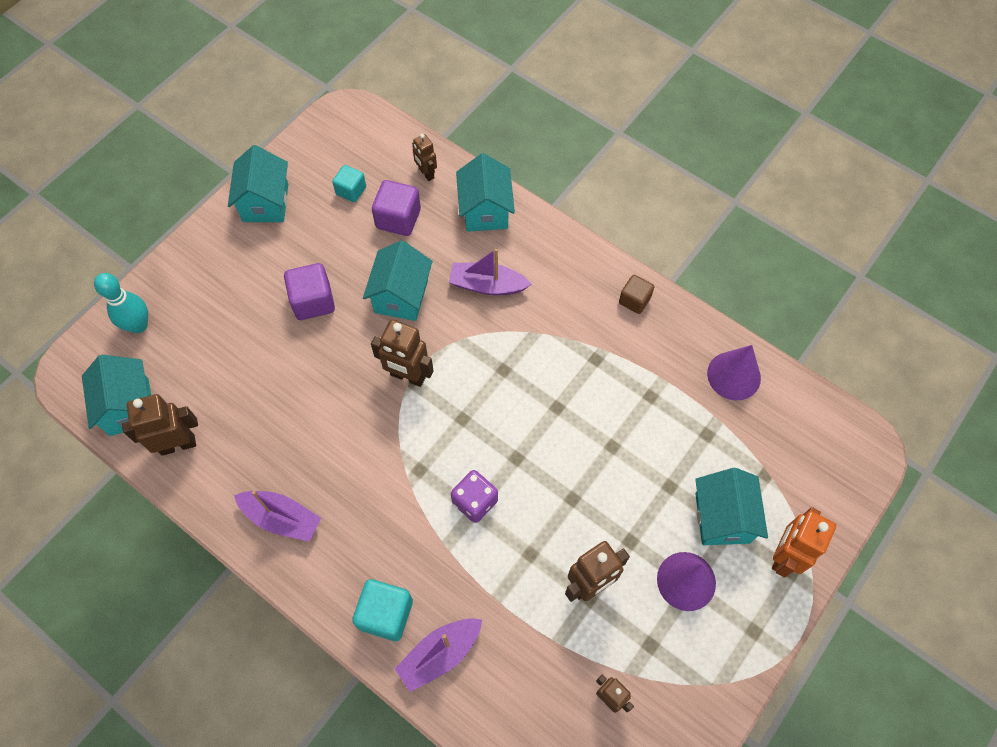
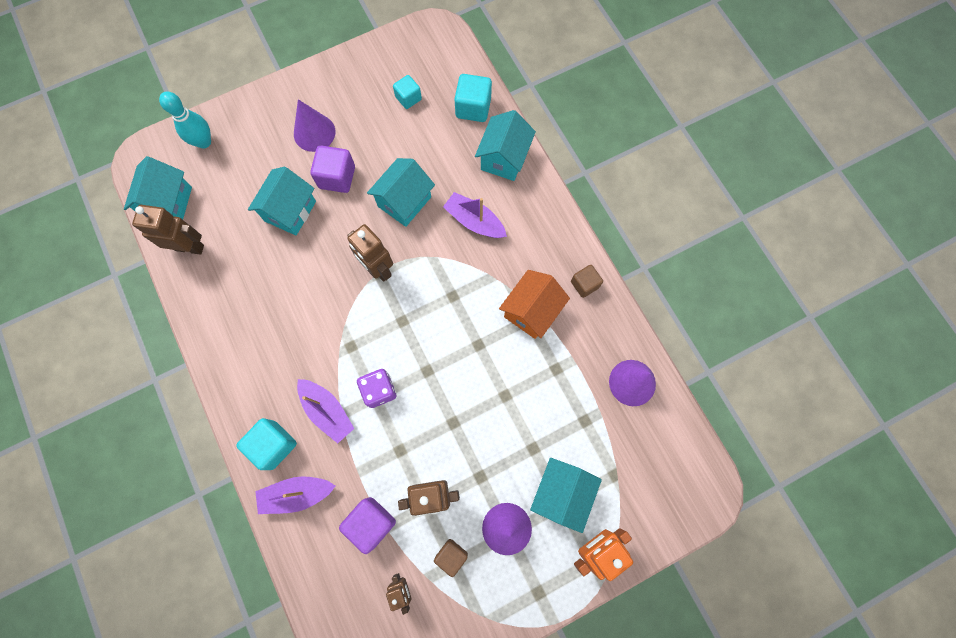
camera: 25 degrees right, 10 degrees up
(263, 265) = (314, 132): none -> purple cone
(265, 202) = (339, 81): turquoise house -> turquoise house (290, 211)
(281, 518) = (235, 337): purple boat -> purple boat (327, 411)
(398, 219) = (433, 137): purple cube -> purple cube (371, 522)
(426, 173) = (473, 108): brown robot -> turquoise cube
(594, 349) = (531, 311): none -> orange house
(643, 637) = (451, 555): none -> brown cube

